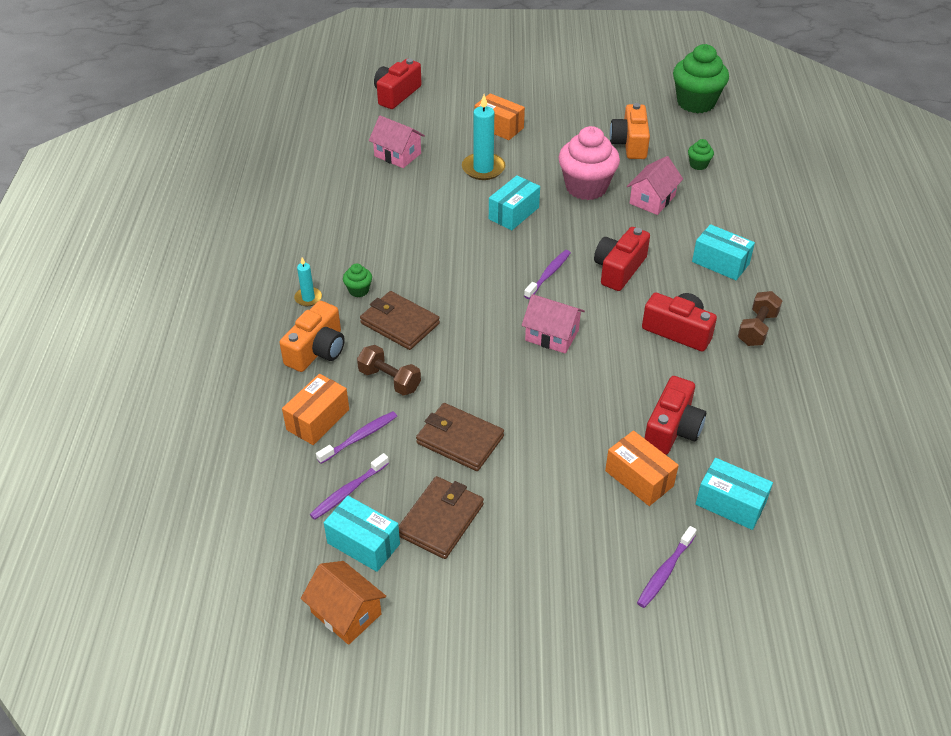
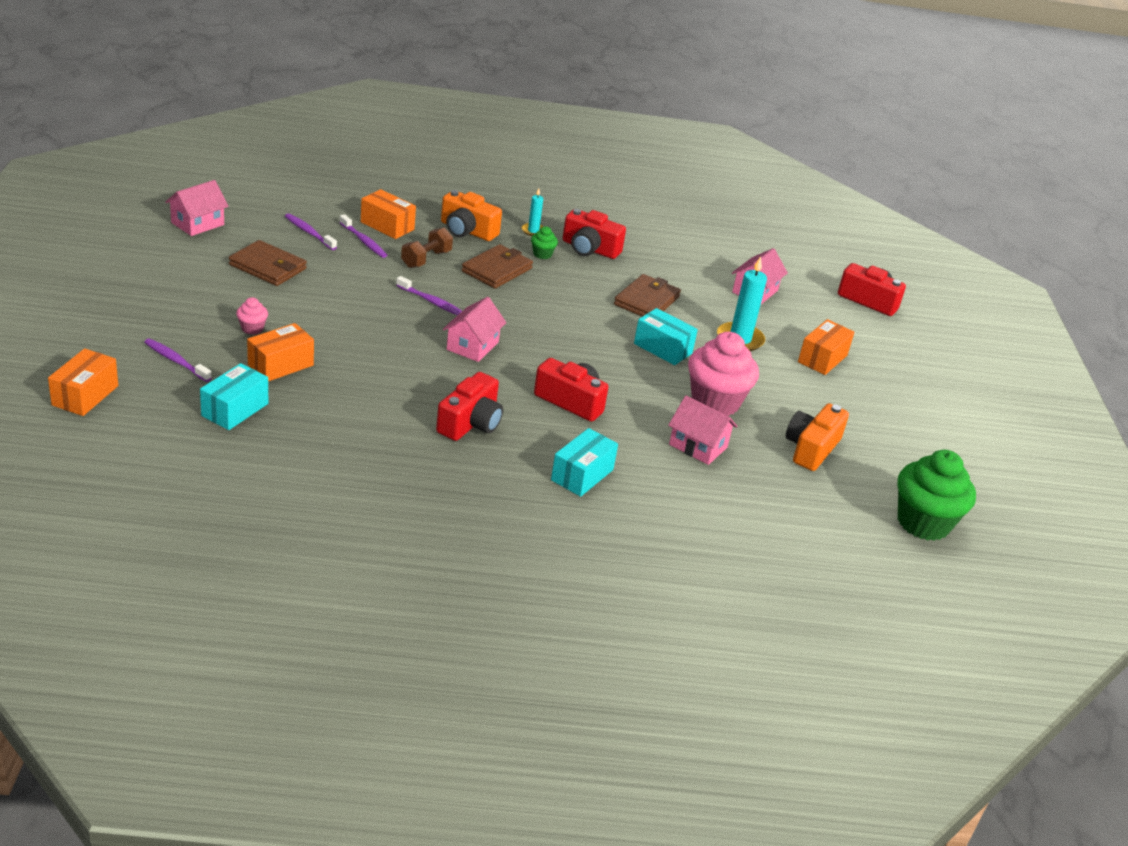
camera: 85 degrees right, 10 degrees down
(346, 613) = (197, 224): orange house -> pink house
(363, 543) = (256, 234): turquoise box -> none
(460, 440) = (350, 284): brown wallet -> brown wallet (646, 301)
(548, 274) = (563, 356): purple toothbrush -> purple toothbrush (431, 302)
(578, 513) = (252, 328): none -> pink cupcake
(630, 143) = (811, 449): orange camera -> orange camera turned 60 degrees counterclockwise
(672, 429) = (335, 394): red camera -> red camera (589, 249)
(698, 165) = (776, 496): green cupcake -> none
(757, 329) = (468, 478): brown dumbbell -> none
(761, 643) = (85, 395): none -> orange box

